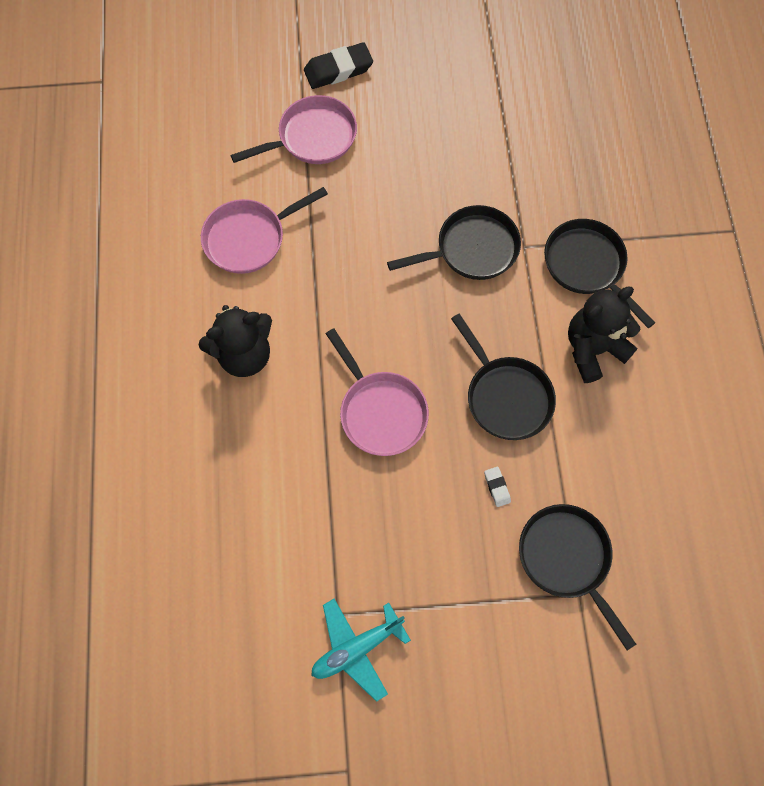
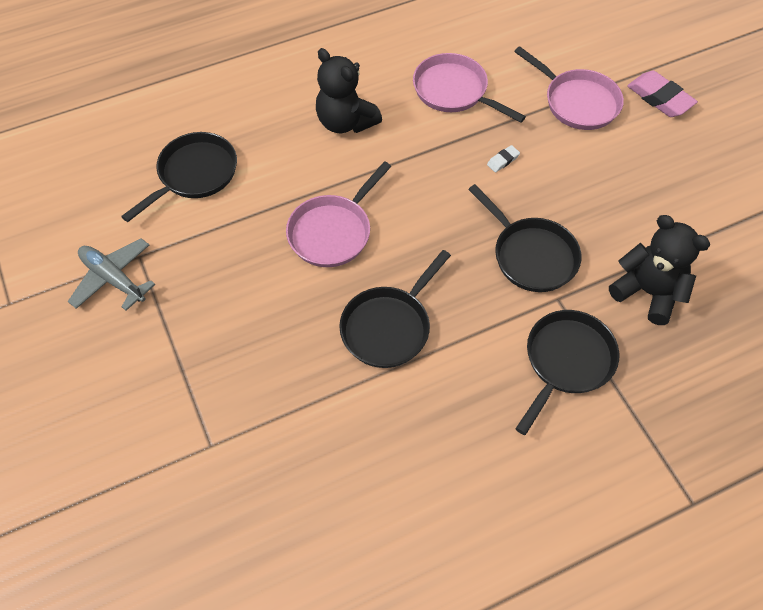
camera: 70 degrees right, 10 degrees down
(338, 70) = (659, 98): black eraser -> pink eraser
(357, 648) = (113, 279): turquoise plane -> grey plane
(497, 487) = (294, 345): white eraser -> white eraser (503, 160)
(567, 559) = (241, 426): black pan -> black pan (194, 174)
(593, 349) = (474, 391): black teddy bear -> black teddy bear (647, 292)

